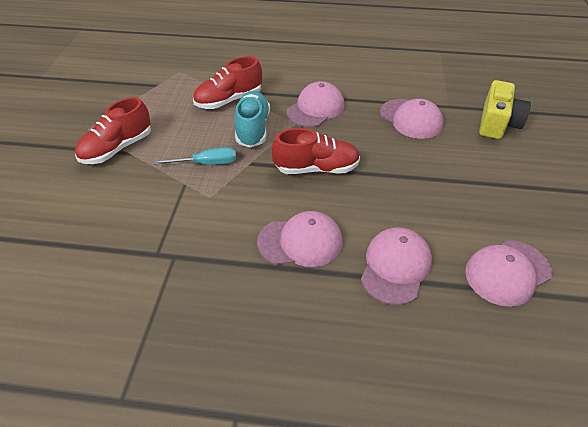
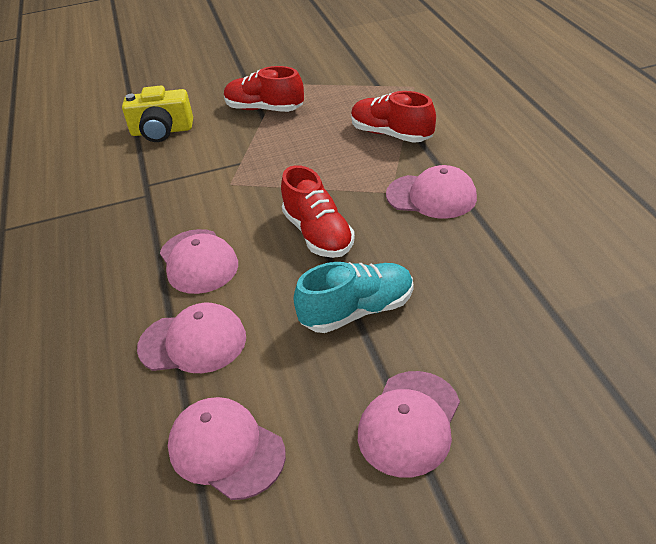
camera: 70 degrees right, 5 degrees down
(207, 163) = (277, 163): turquoise screwdriver -> none
(253, 129) = (354, 168): turquoise shoe -> turquoise shoe (357, 311)
(411, 119) = (483, 283): pink cap -> pink cap (409, 423)
(497, 123) = (558, 381): yellow camera -> yellow camera (162, 131)

